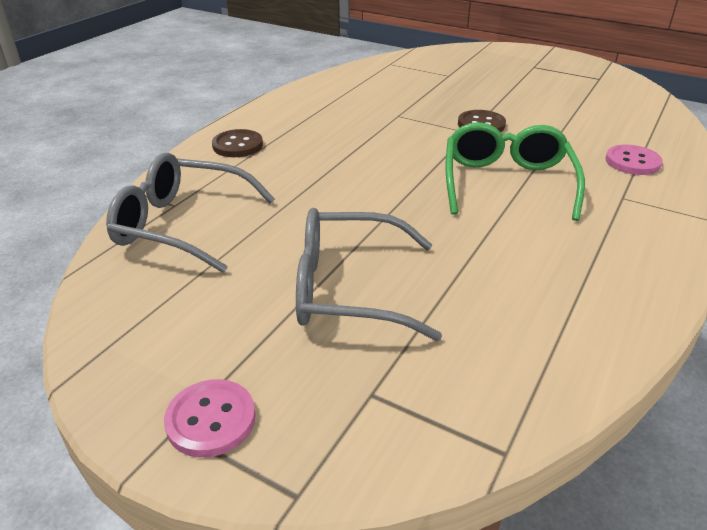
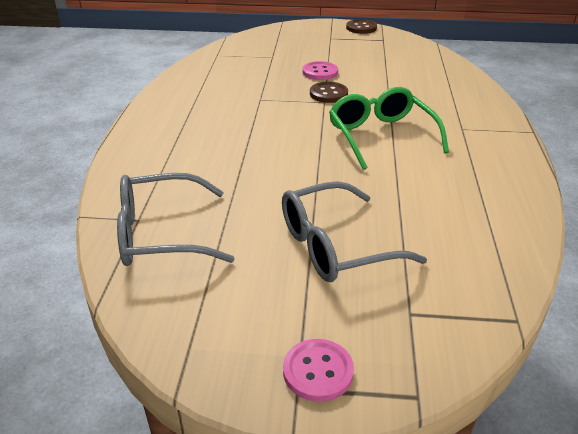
camera: 25 degrees left, 0 degrees up
(237, 145) = (148, 154): brown button -> brown button (361, 28)
(632, 162) = (450, 101): pink button -> pink button (320, 72)

